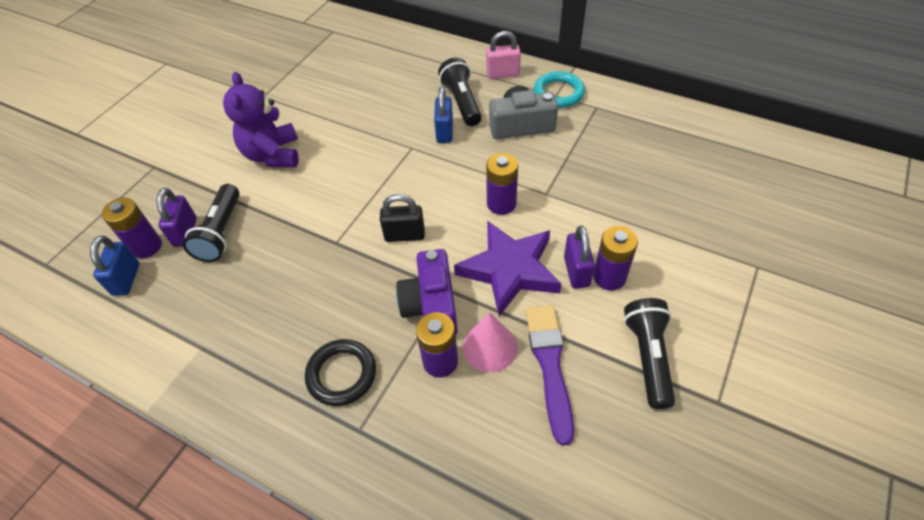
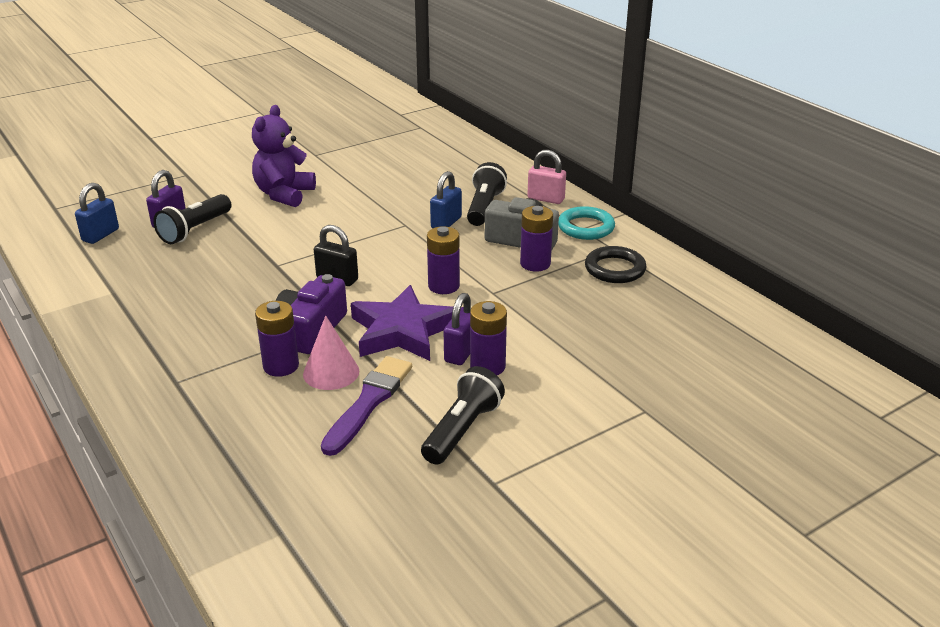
camera: 25 degrees right, 20 degrees down
(147, 246) = (133, 221): purple battery -> purple battery (535, 264)
(341, 374) = (197, 345): black ring -> black ring (615, 269)

